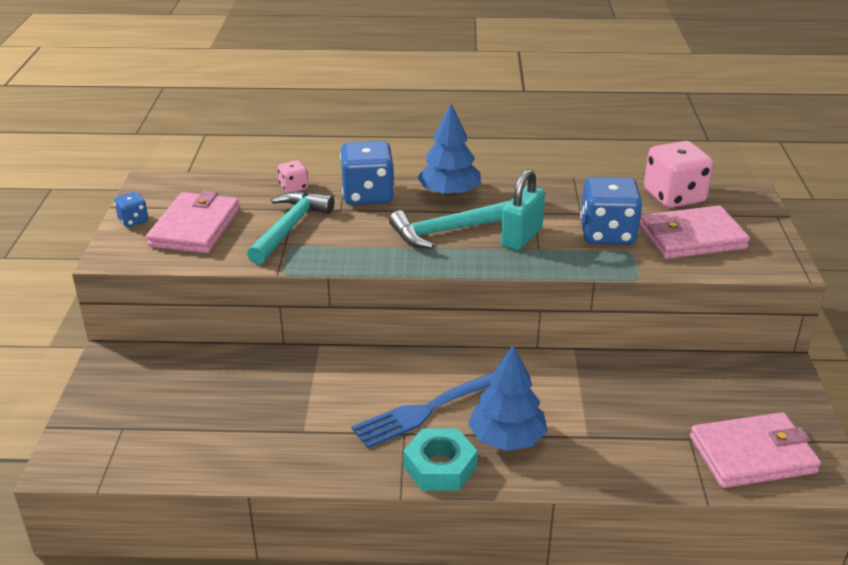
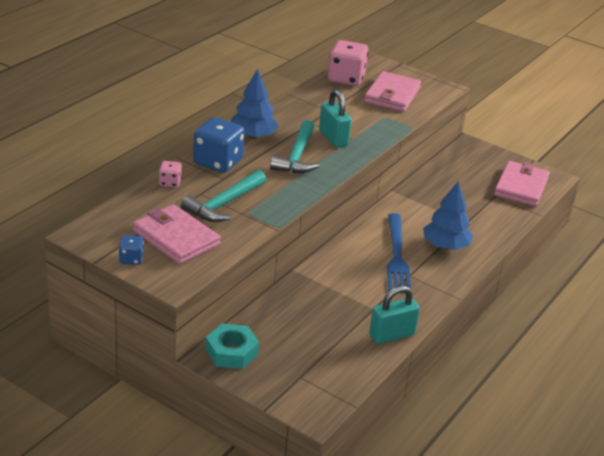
camera: 60 degrees left, 0 degrees up
(262, 466) = (391, 335): none -> turquoise padlock
(289, 228) = (224, 204): turquoise hammer -> turquoise hammer turned 105 degrees counterclockwise
(440, 467) = (448, 276): turquoise nut -> turquoise nut (231, 352)
(607, 234) = (360, 114): blue dice -> none

